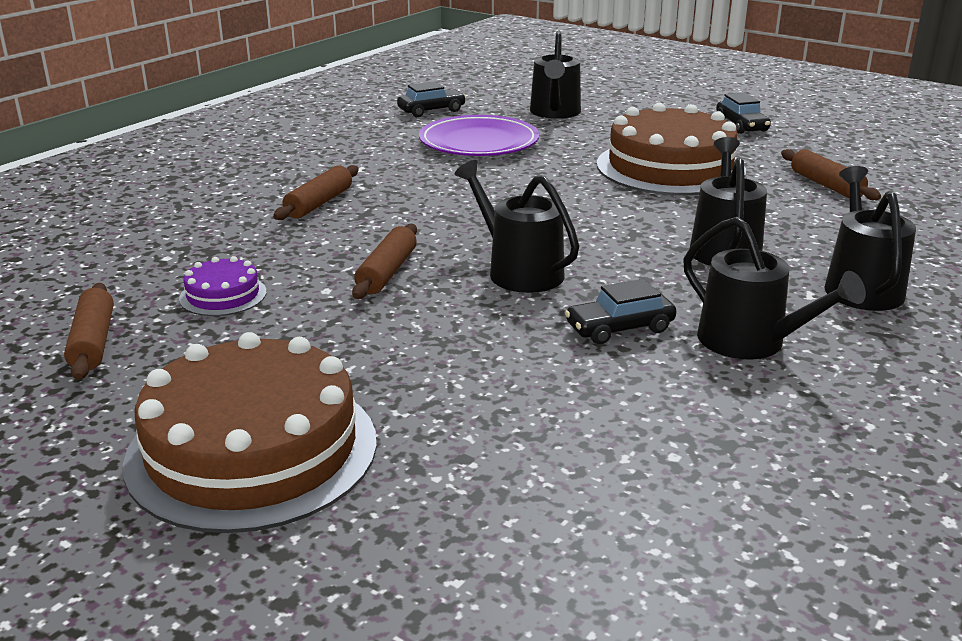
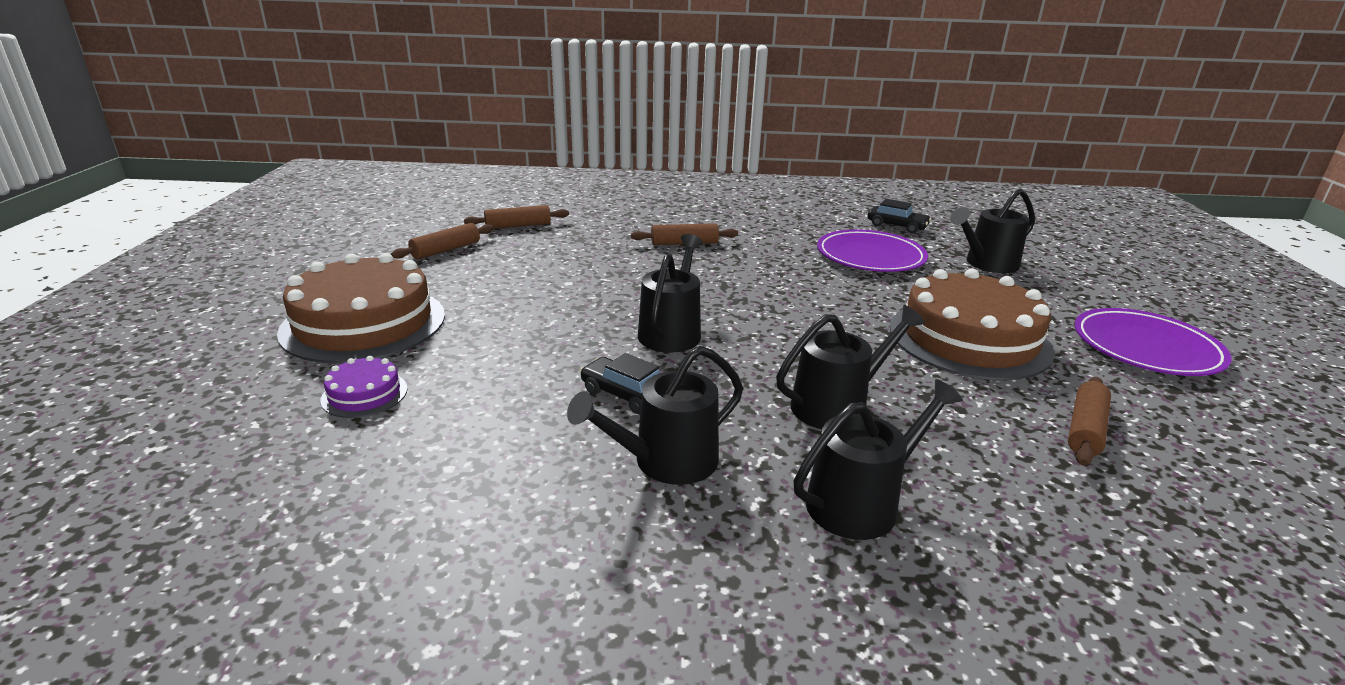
camera: 55 degrees right, 0 degrees up
(223, 295) = (529, 260): purple cake -> purple cake (364, 394)
(387, 272) = (613, 291): brown rolling pin -> brown rolling pin (518, 226)
(741, 125) = (1146, 348): black car -> purple plate
(750, 342) = (666, 461): black watering can -> black watering can turned 45 degrees clockwise

